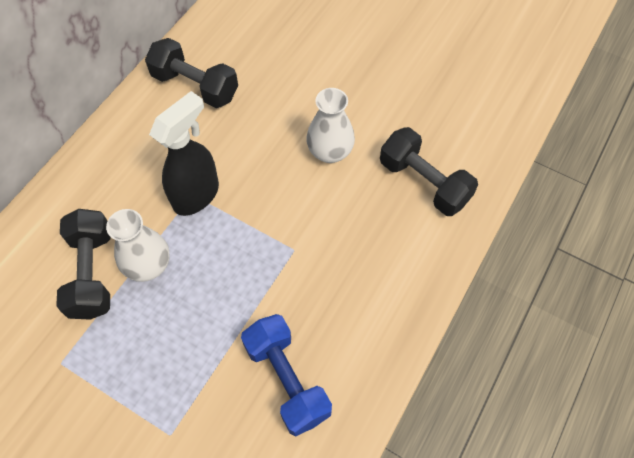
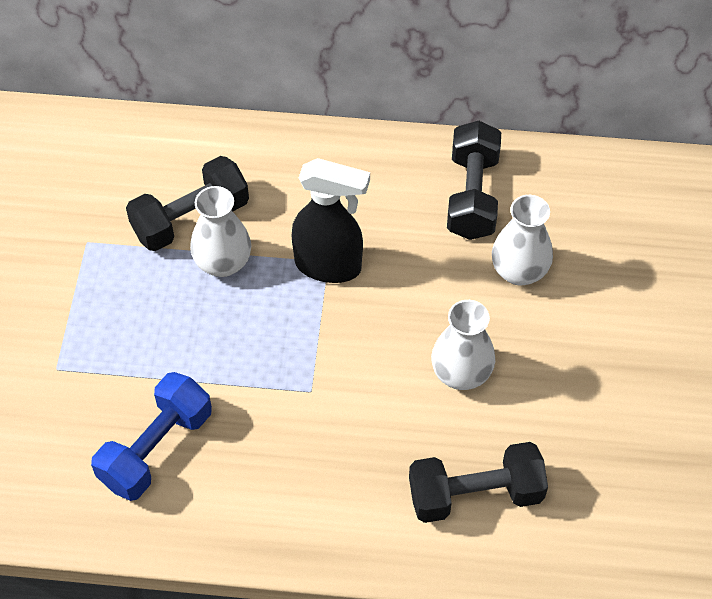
camera: 65 degrees right, 5 degrees down
(270, 86) = (519, 271): none -> white vase
(424, 183) = (475, 494): black dumbbell -> black dumbbell turned 60 degrees clockwise

